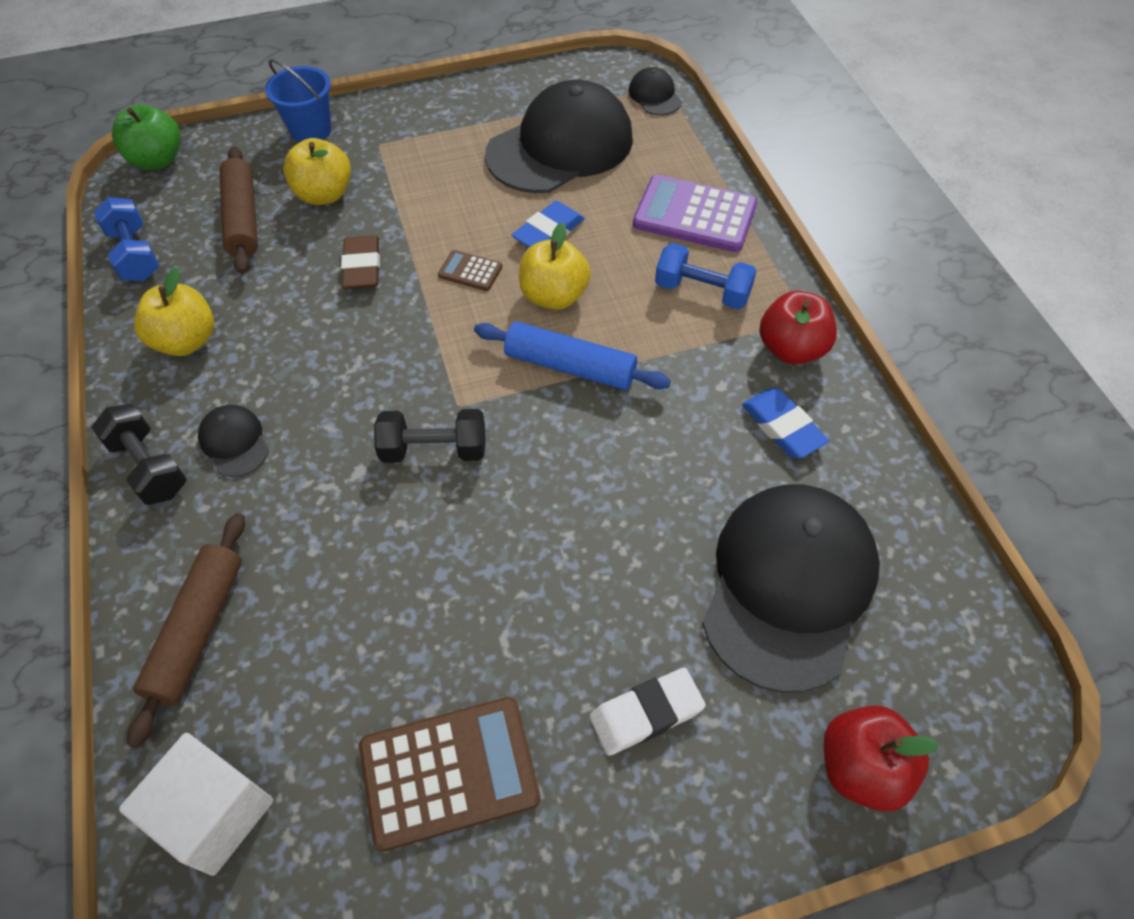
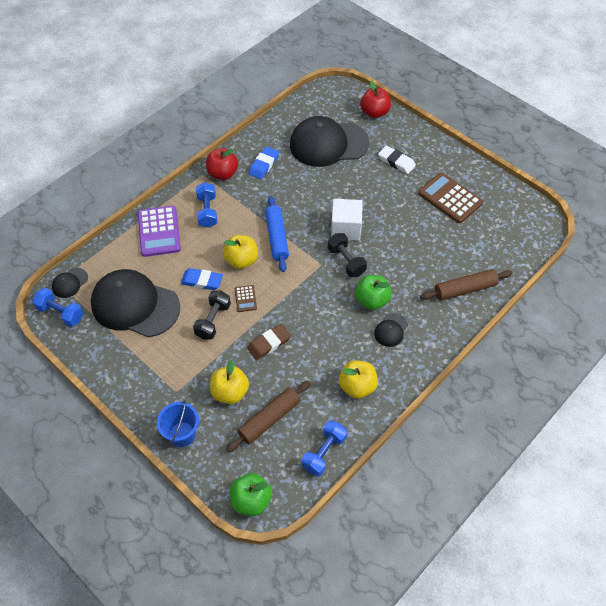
camera: 120 degrees left, 0 degrees up
(149, 467) = (422, 352): black dumbbell -> black dumbbell (213, 320)
(215, 813) = (507, 247): white cube -> white cube (345, 228)
(317, 446) = (372, 300): none -> green apple
(605, 76) = (61, 313): none -> blue dumbbell

